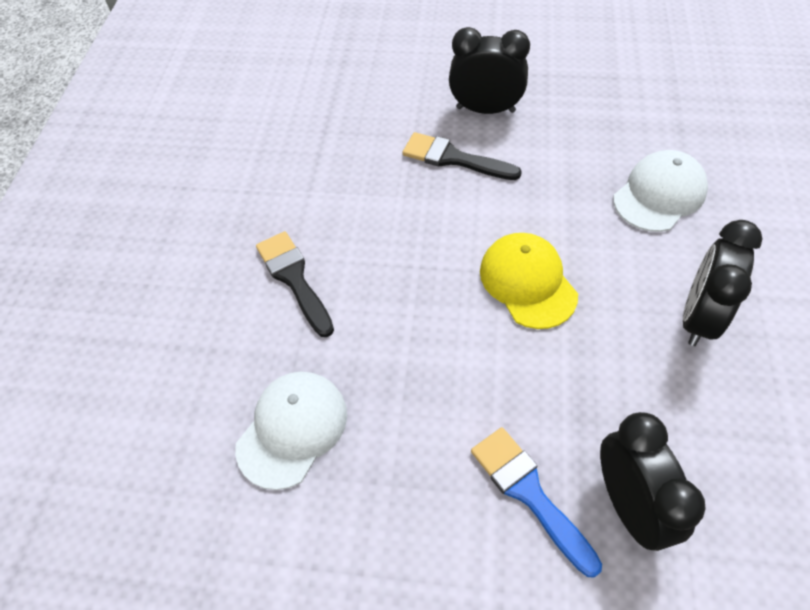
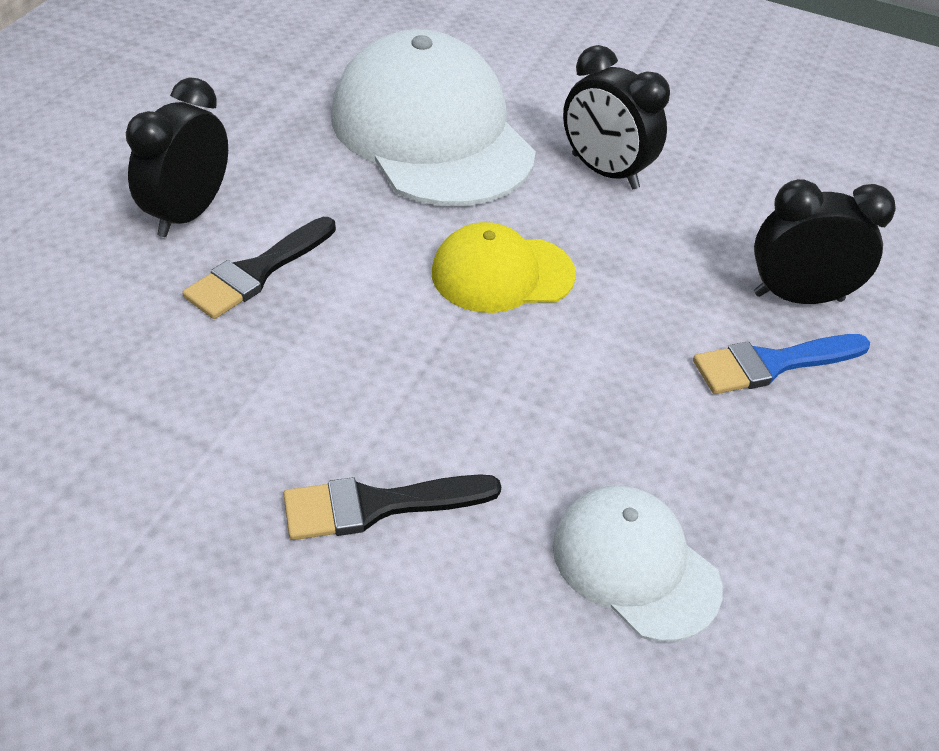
camera: 80 degrees left, 10 degrees down
(659, 194) = (431, 133): white cap -> white cap, size x1.89

